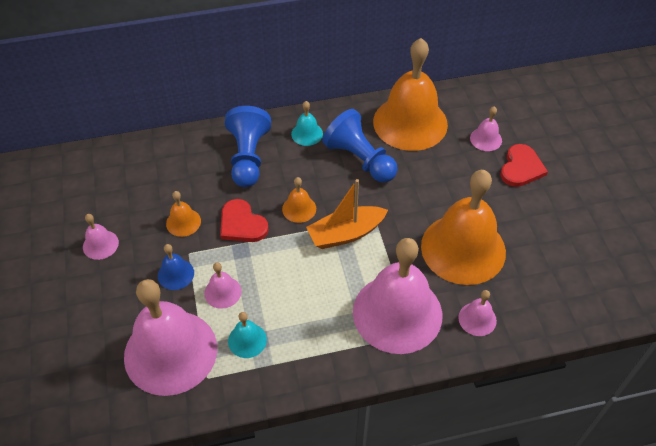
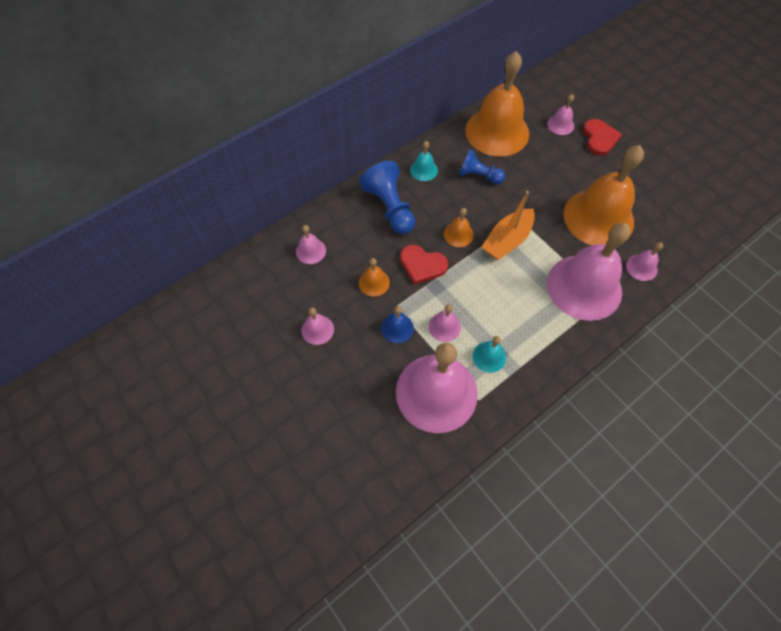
camera: 25 degrees left, 10 degrees up
(145, 170) = (311, 251): none -> pink bell
(360, 159) = (478, 176): blue pawn -> blue pawn, size x0.66

